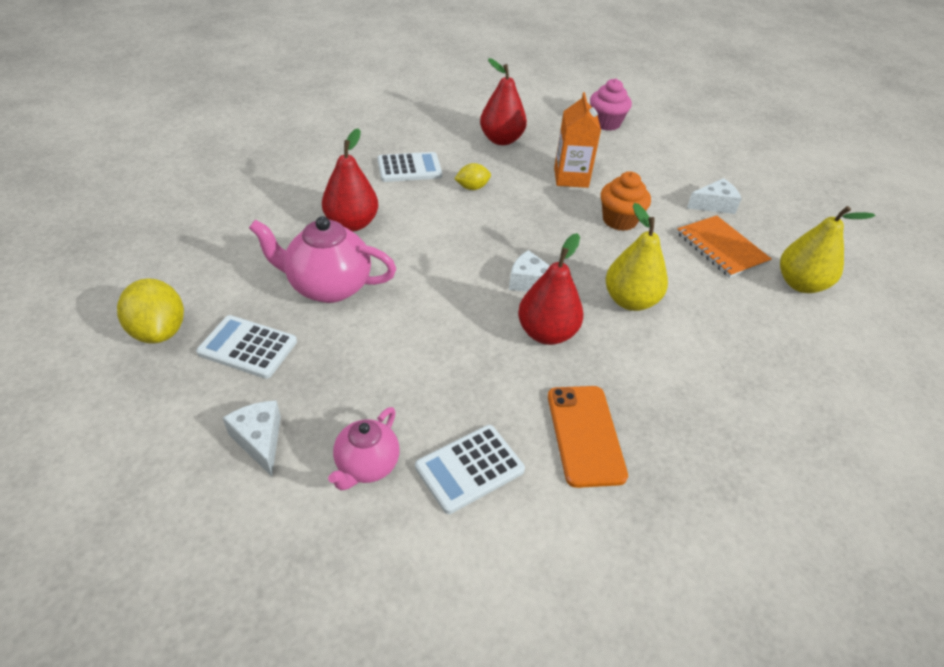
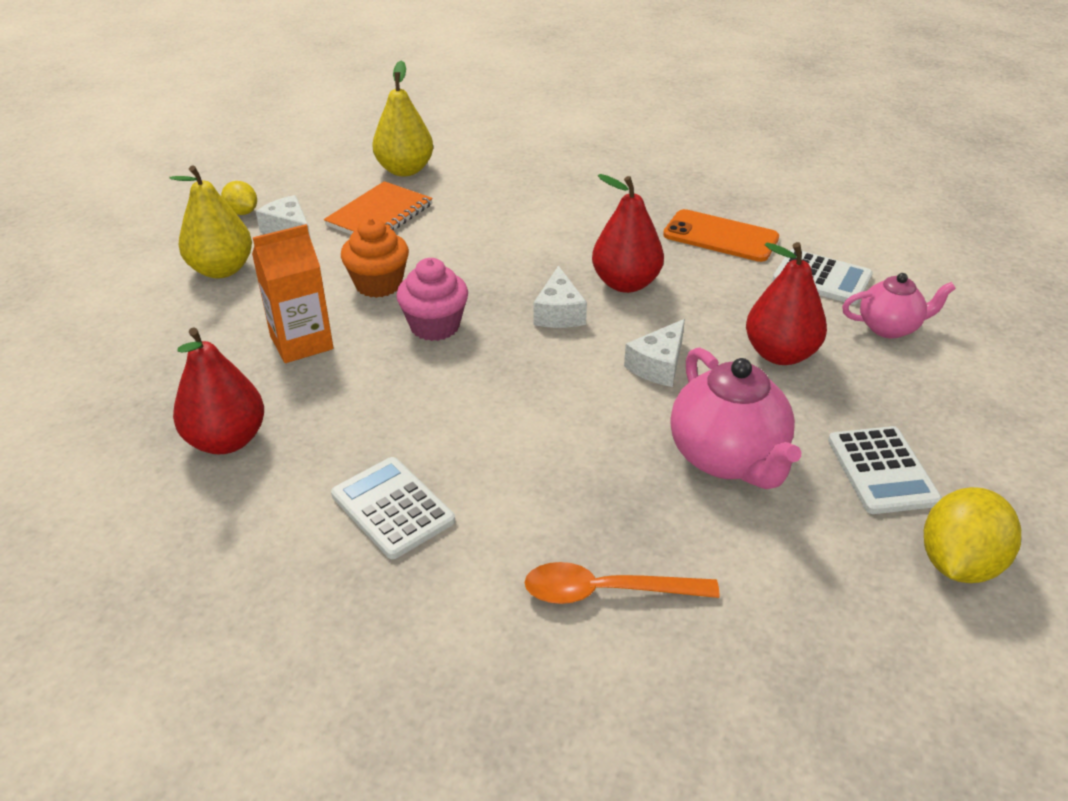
camera: 115 degrees left, 5 degrees down
(259, 440) = (953, 398): white cheese -> white cheese (658, 365)
(294, 205) = (606, 591): none -> orange spoon
(352, 224) = (590, 501): red pear -> red pear (780, 354)
(472, 187) = (398, 421): yellow lemon -> yellow lemon (242, 212)
(585, 435) = (720, 237): orange phone -> orange phone turned 60 degrees clockwise
(606, 123) = (102, 351): pink cupcake -> pink cupcake (435, 326)
(630, 301) = (525, 249): yellow pear -> yellow pear (221, 269)

